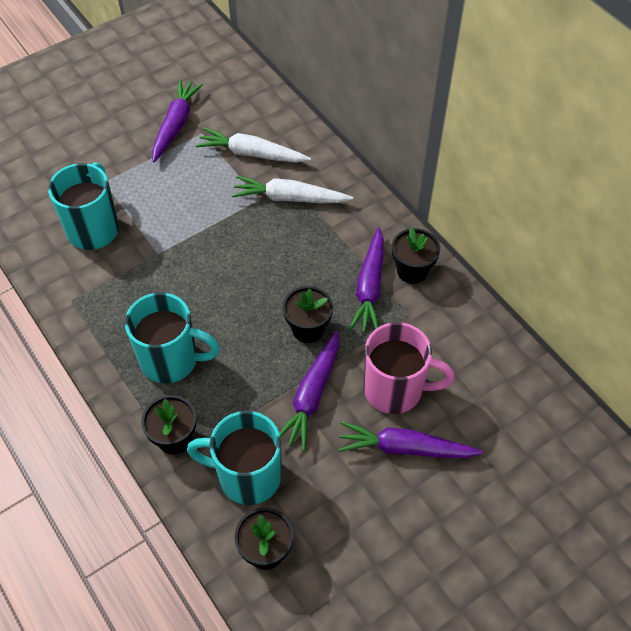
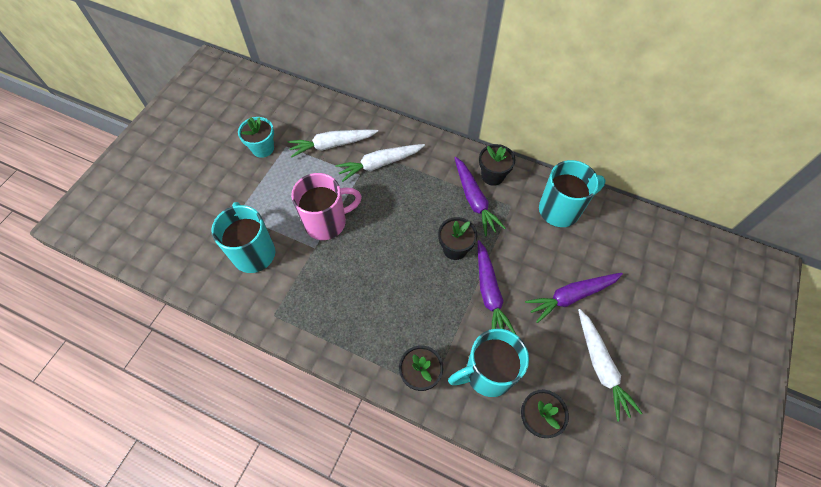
camera: 30 degrees left, 5 degrees up
(171, 360) = (378, 320): turquoise mug -> turquoise mug (560, 210)
(176, 125) = (263, 148): purple carrot -> turquoise flower pot
(381, 540) = (601, 366): none -> white carrot
(395, 389) = (538, 260): pink mug -> pink mug (327, 222)

